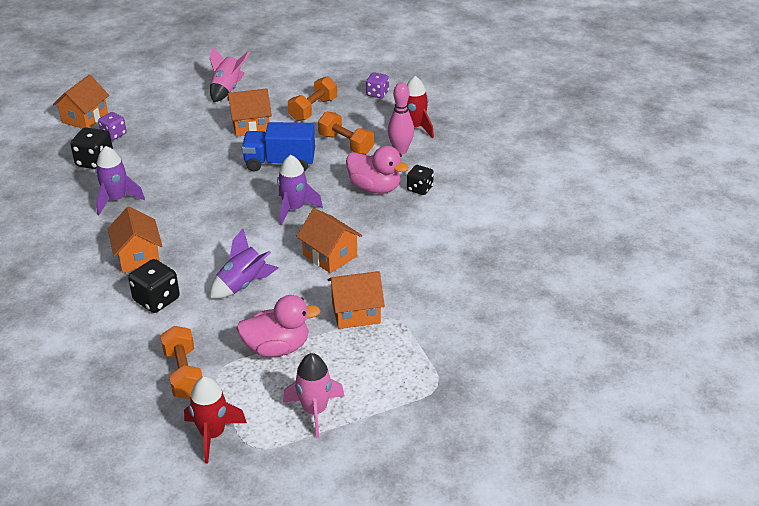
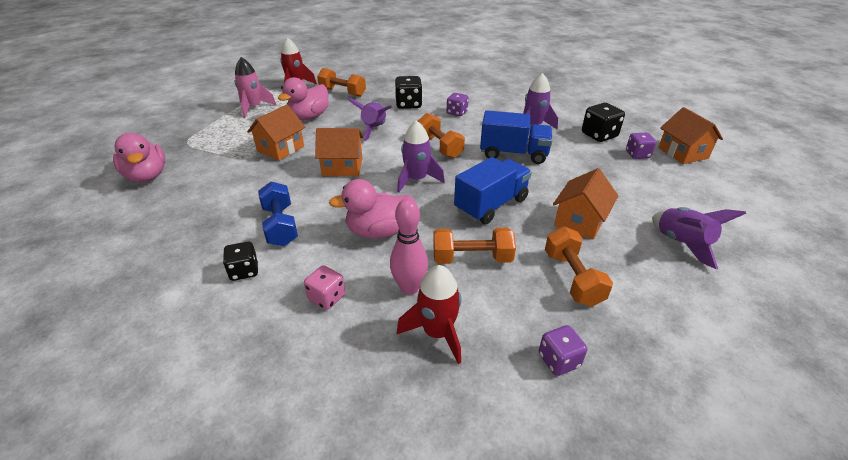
camera: 135 degrees right, 0 degrees up
(138, 257) = (457, 112): orange house -> purple dice
(188, 186) = (513, 154): none -> blue truck
(226, 228) = (439, 147): none -> orange dumbbell
(227, 89) = (682, 243): pink rocket -> purple rocket
(419, 189) = (335, 256): black dice -> black dice (244, 271)
(433, 229) = (280, 225): none -> blue dumbbell
(449, 170) = (327, 297): none -> pink dice
(504, 350) = (147, 176): none -> pink duck

